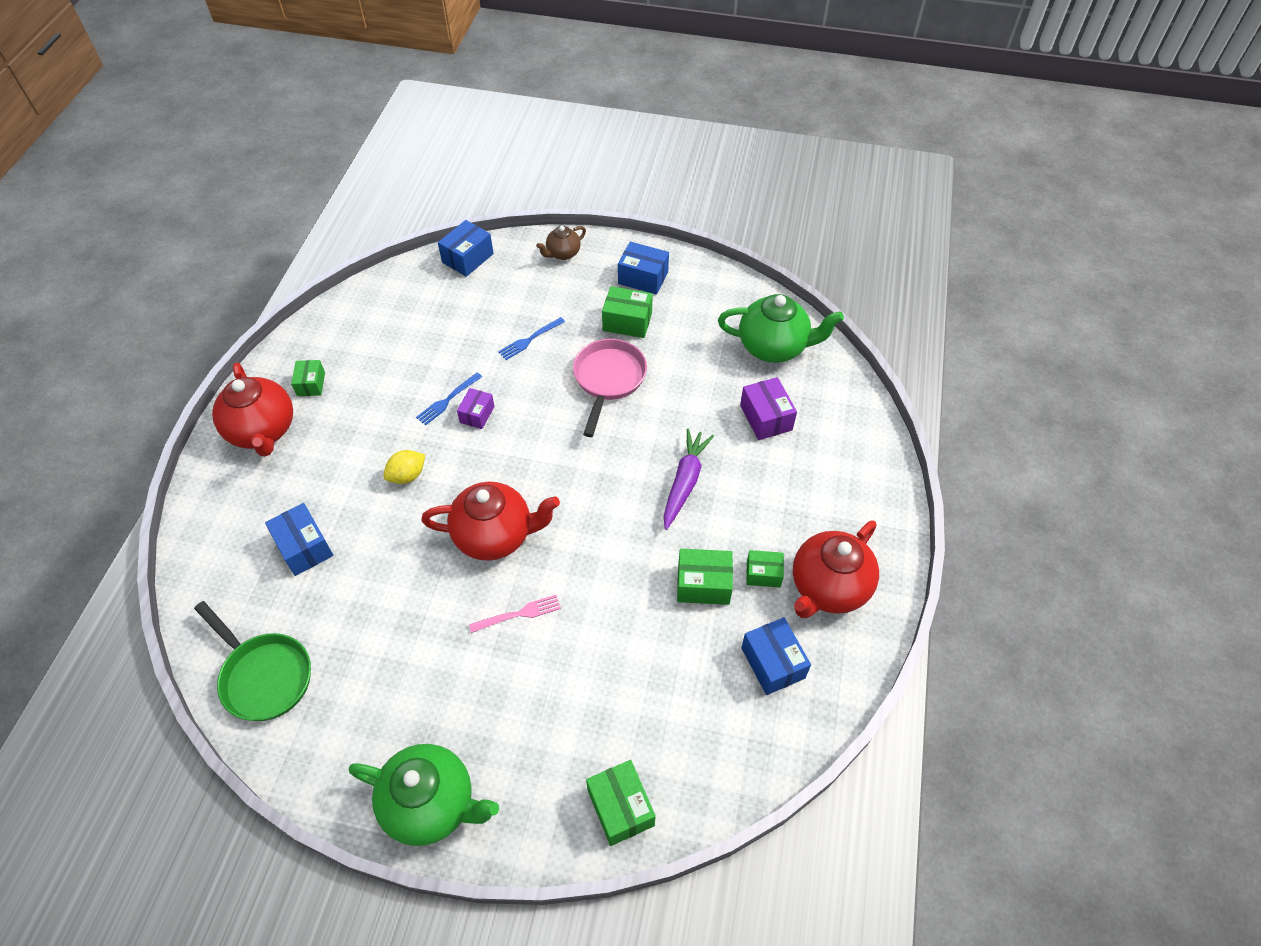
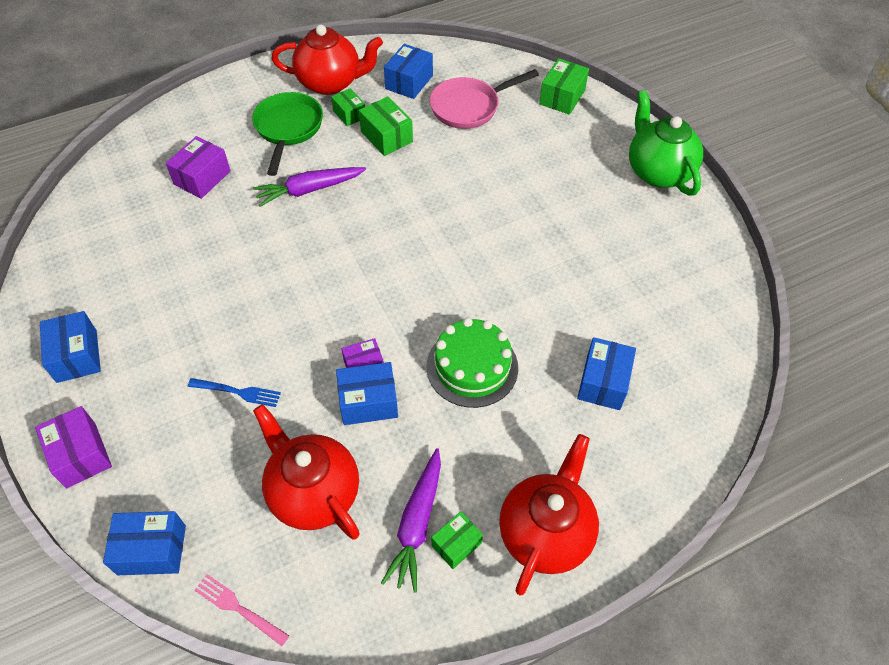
camera: 130 degrees left, 0 degrees up
(264, 675) = (705, 317): green pan -> green pan (288, 129)
(344, 374) = (417, 523): none -> purple carrot
(407, 475) = (472, 367): yellow lemon -> green cake
(448, 400) = (368, 402): blue fork -> blue box
(495, 536) = (464, 267): red teapot -> red teapot (313, 493)
(518, 614) = (507, 212): pink fork -> pink fork (238, 608)
(563, 253) = (81, 455): brown teapot -> purple box
(608, 380) = (242, 298): pink pan -> pink pan (469, 107)
(627, 322) = (154, 330): green box -> none
(773, 347) = (112, 211): green teapot -> none

